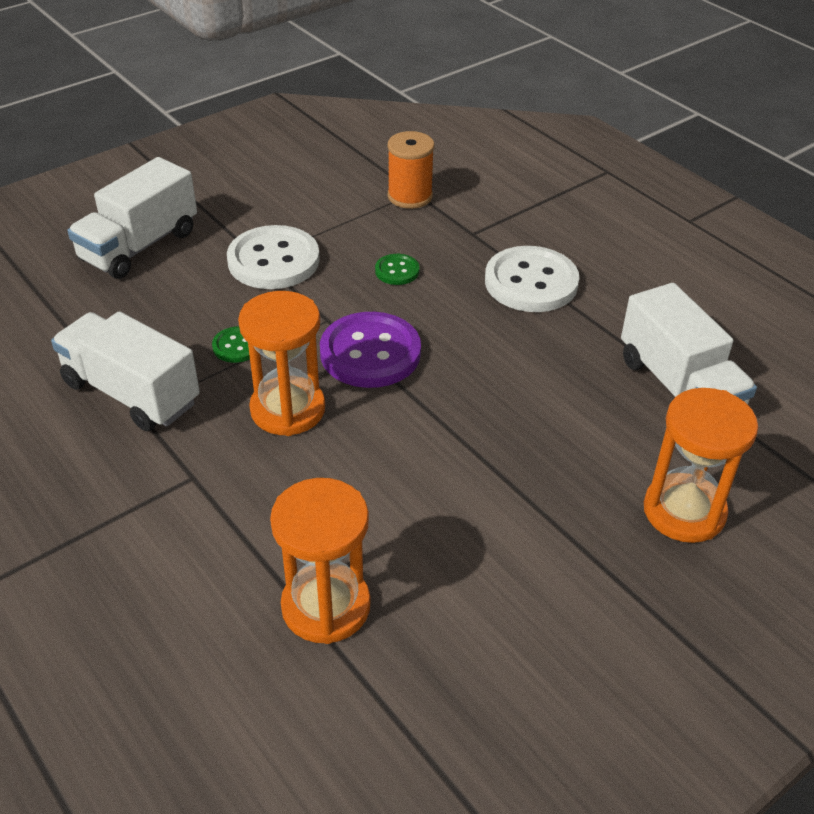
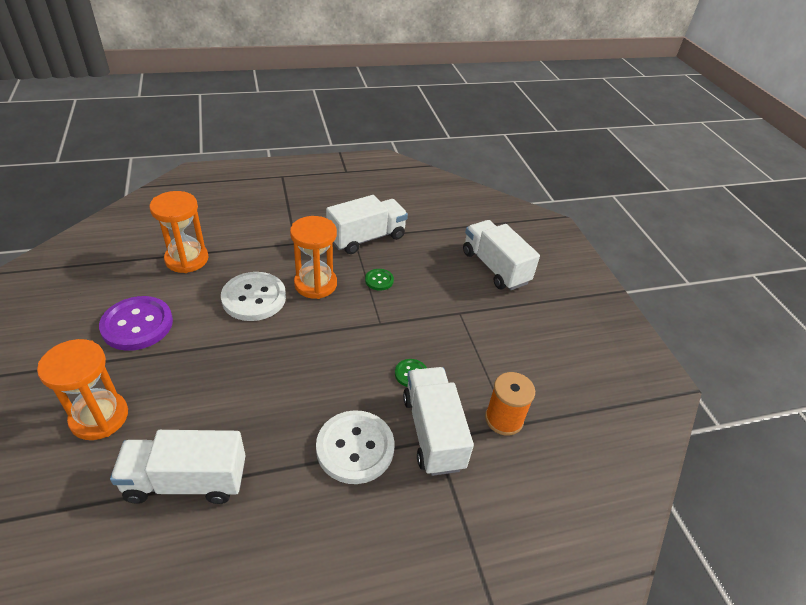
camera: 110 degrees right, 0 degrees up
(273, 260) = (453, 318): white button -> white button (254, 298)
(370, 353) = (337, 331): purple button -> purple button (137, 325)
(465, 237) = (433, 432): none -> white truck

